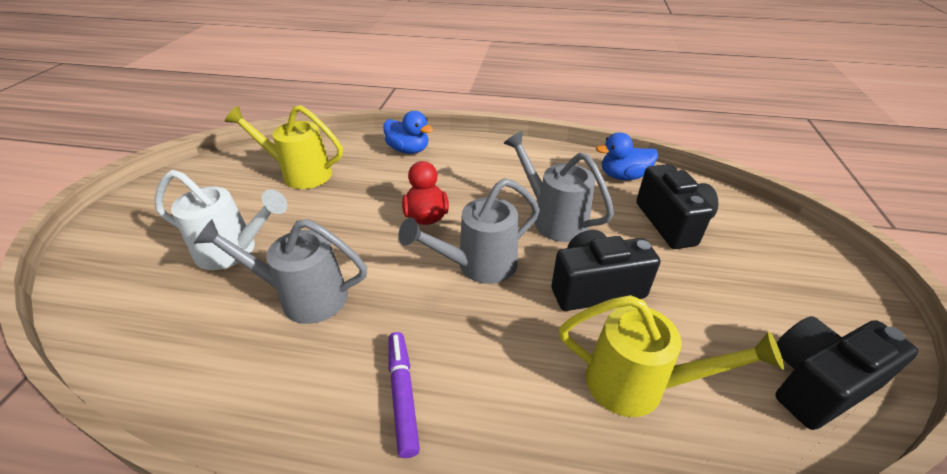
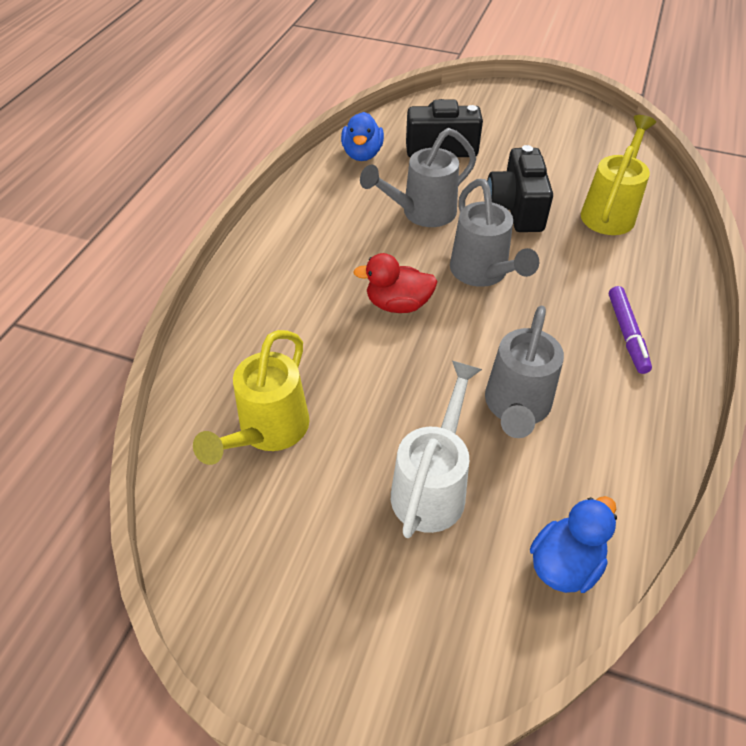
camera: 80 degrees left, 10 degrees up
(403, 395) = (626, 334): purple marker -> purple marker turned 90 degrees counterclockwise
(408, 150) = (246, 311): blue duck -> blue duck (565, 563)
(816, 384) = (605, 140): black camera -> none

